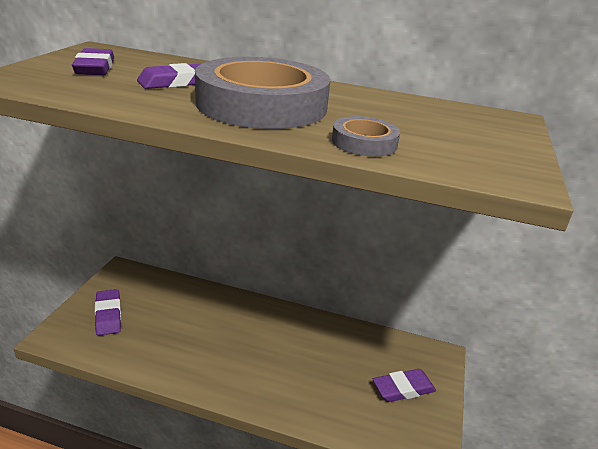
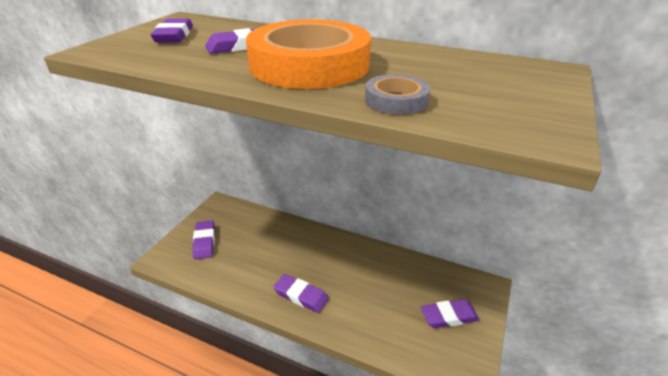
camera: 10 degrees right, 5 degrees up
(234, 373) = (301, 296): none -> purple eraser
(262, 104) = (309, 65): grey tape -> orange tape

